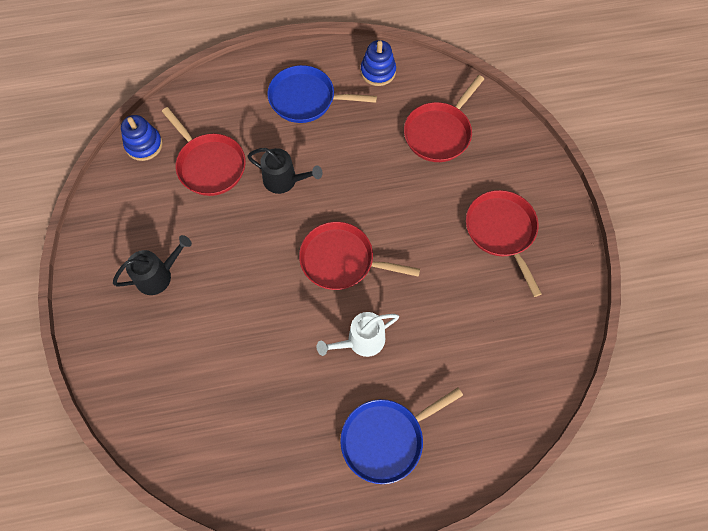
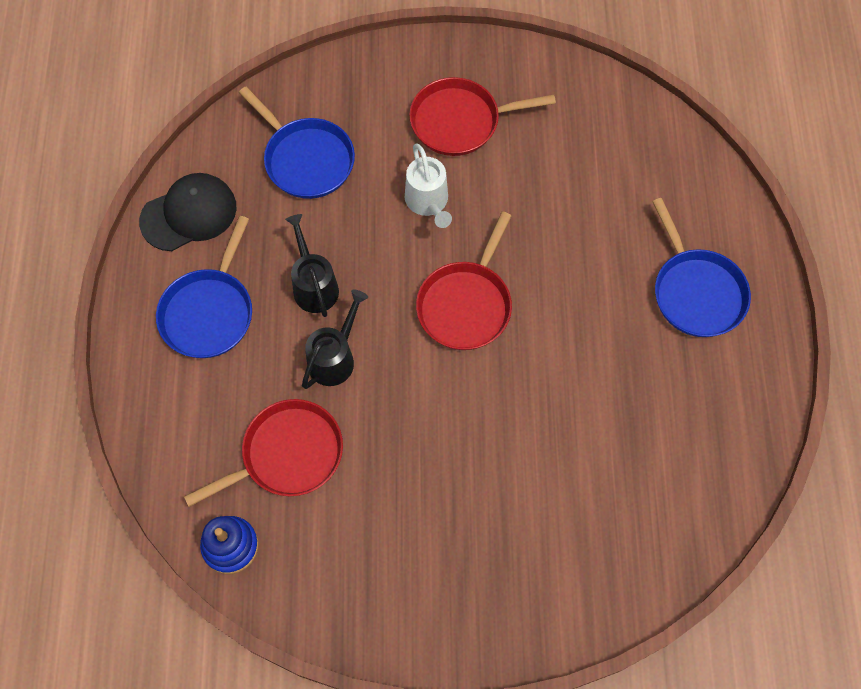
camera: 80 degrees left, 0 degrees up
(159, 275) = (447, 537): black watering can -> black watering can (314, 285)
(361, 341) = (576, 299): white watering can -> white watering can (428, 203)
(378, 72) = (189, 214): blue stacking toy -> black cap
(439, 133) = (306, 159): red pan -> blue pan

